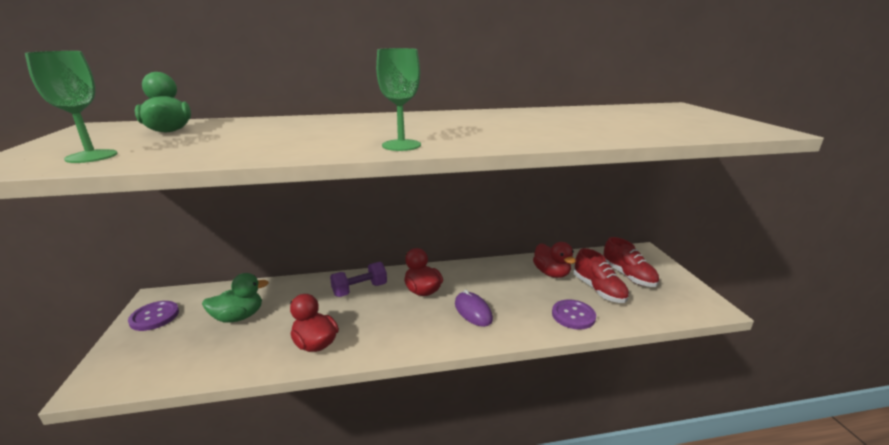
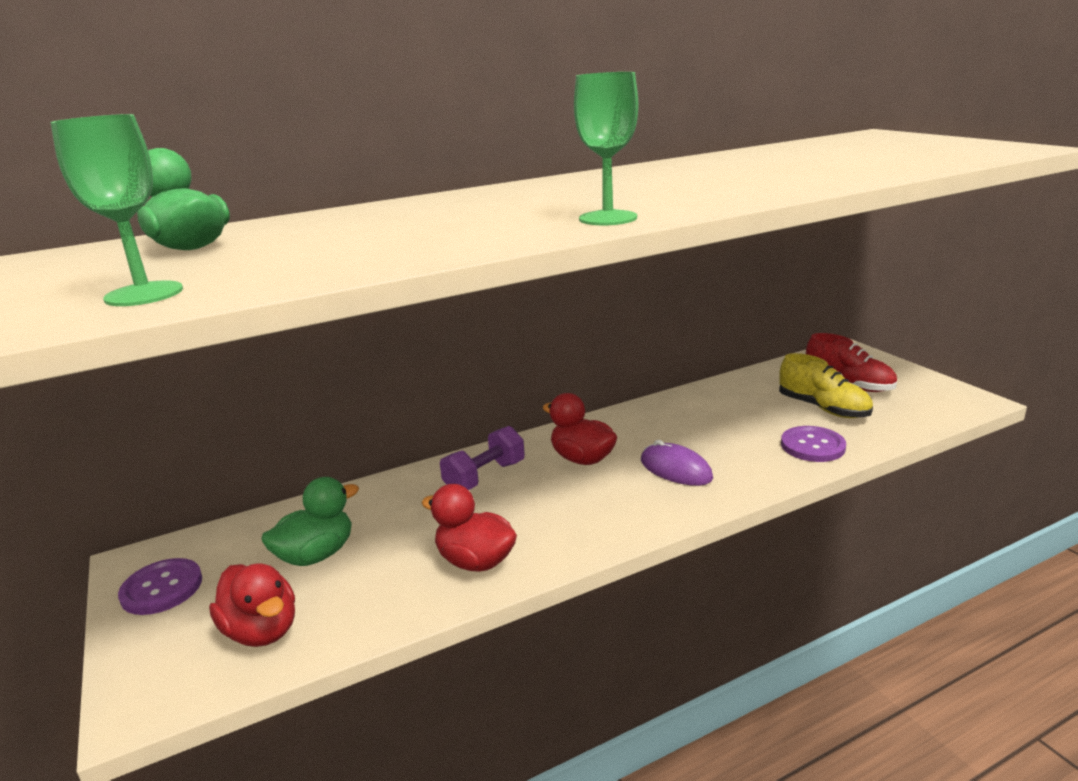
camera: 15 degrees left, 0 degrees up
(551, 273) = (747, 400): red duck -> red duck (262, 631)
(598, 290) = (823, 408): red shoe -> yellow shoe

